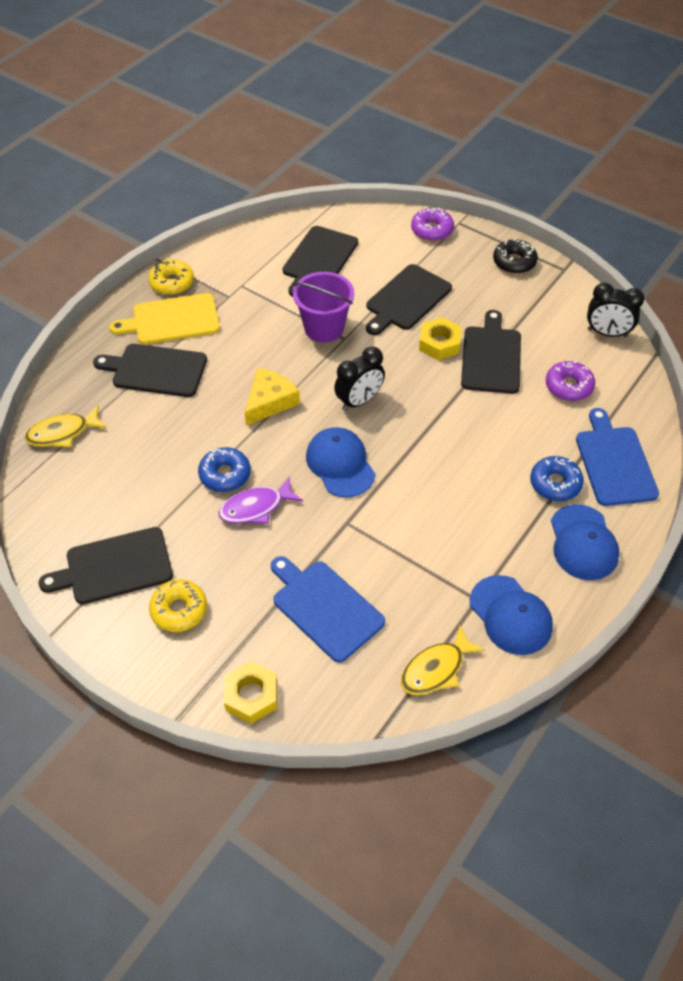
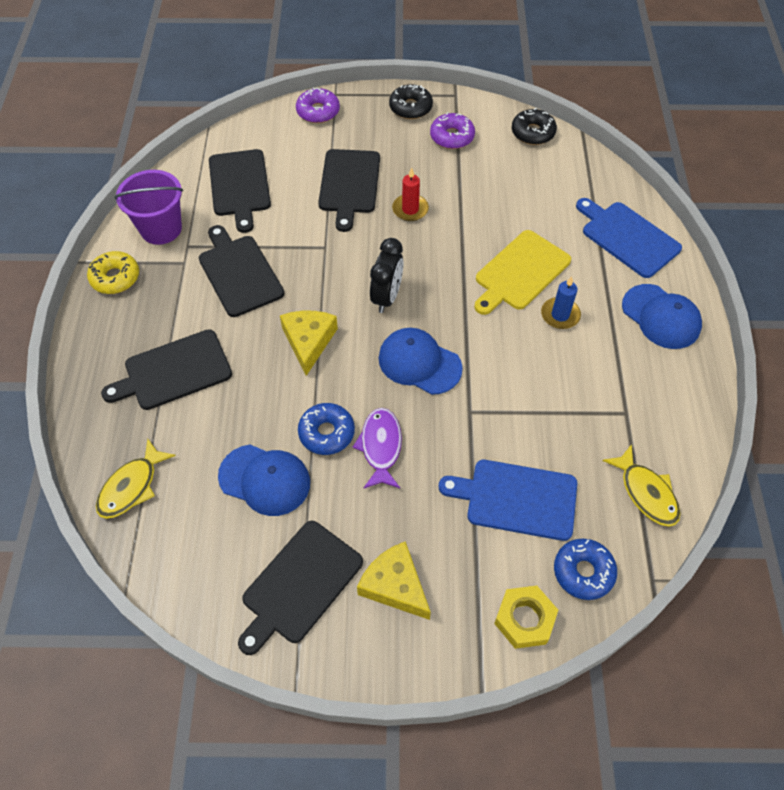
camera: 35 degrees left, 5 degrees up
(172, 320) = (147, 314): yellow cutting board -> yellow cutting board (520, 272)
(179, 610) = (395, 585): yellow donut -> yellow cheese
(255, 508) = (380, 447): purple fish -> purple fish turned 150 degrees clockwise
(324, 328) = (299, 247): purple bucket -> purple bucket (161, 229)
(436, 669) = (646, 493): yellow fish -> yellow fish turned 45 degrees counterclockwise
(439, 343) = (410, 209): yellow nut -> red candle
(491, 357) = (461, 199): black cutting board -> black cutting board (239, 273)
(492, 492) = (560, 315): none -> blue candle
(510, 615) = (661, 410): blue cap -> blue cap (265, 480)
(555, 483) = (600, 280): blue donut -> blue donut (583, 572)
(568, 386) = (542, 193): purple donut -> purple donut (452, 137)
(607, 333) = (533, 133): black clock -> black donut

